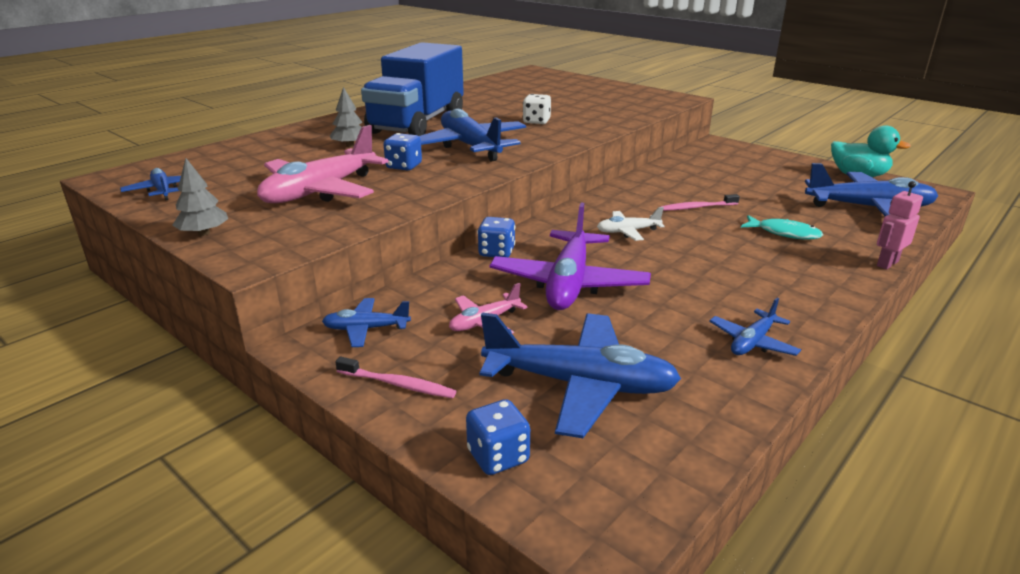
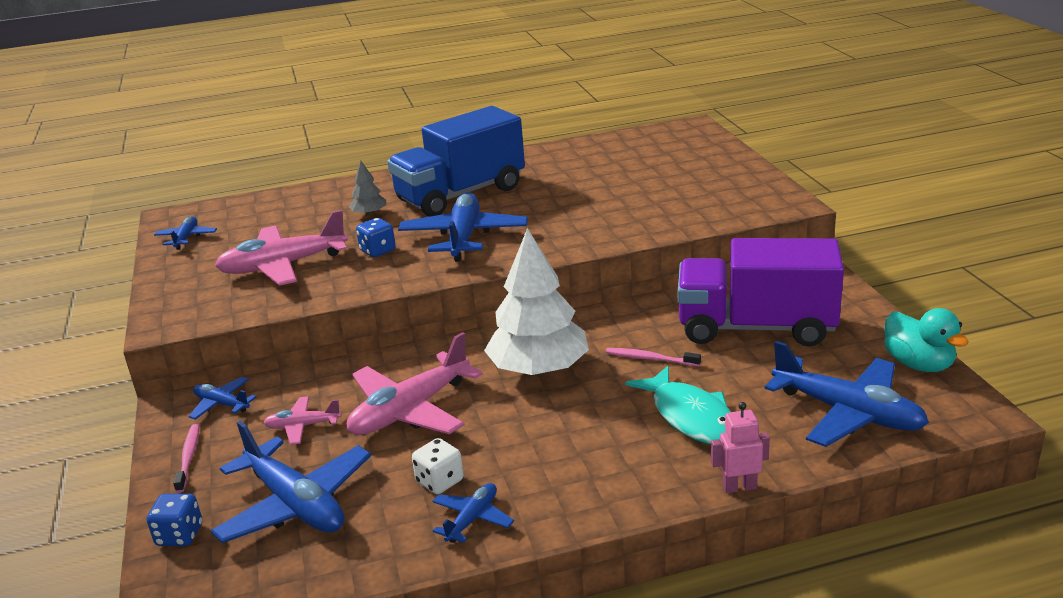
camera: 35 degrees right, 0 degrees up
(204, 233) = (164, 291): grey tree -> none
(397, 384) = (188, 458): pink toothbrush -> pink toothbrush turned 150 degrees counterclockwise
(496, 252) = (397, 359): blue dice -> none
(536, 121) = (574, 213): white dice -> white dice (440, 481)
(569, 283) = (410, 410): purple plane -> pink plane
(628, 231) = (538, 369): white plane -> white tree
(733, 177) = (756, 327): none -> purple truck
(752, 342) = (472, 519): blue plane -> blue plane turned 135 degrees clockwise
(784, 233) = (691, 417): turquoise fish -> turquoise fish, size x1.59

